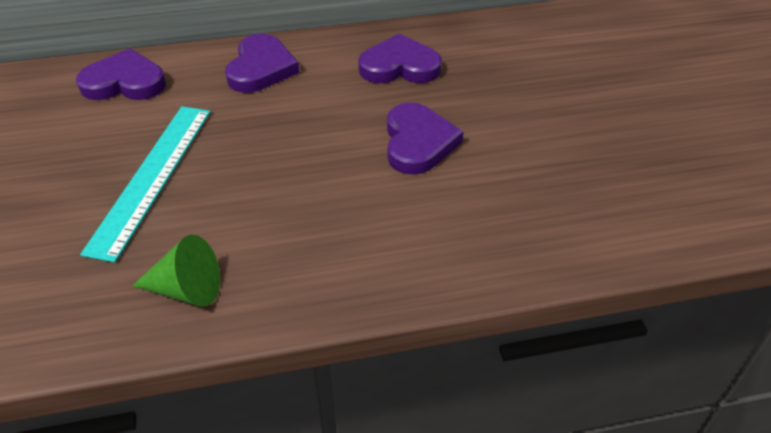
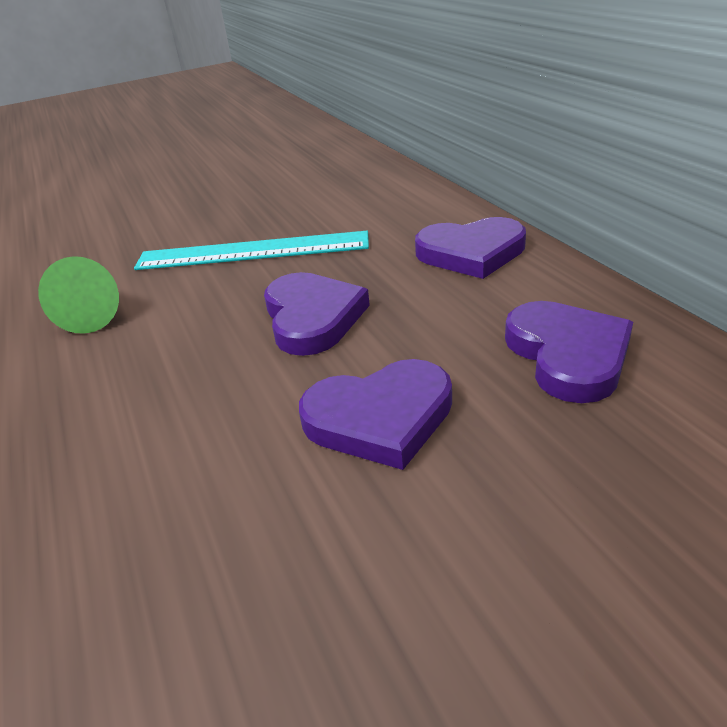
camera: 80 degrees right, 10 degrees down
(124, 82) = (393, 196): purple heart -> purple heart (312, 318)

